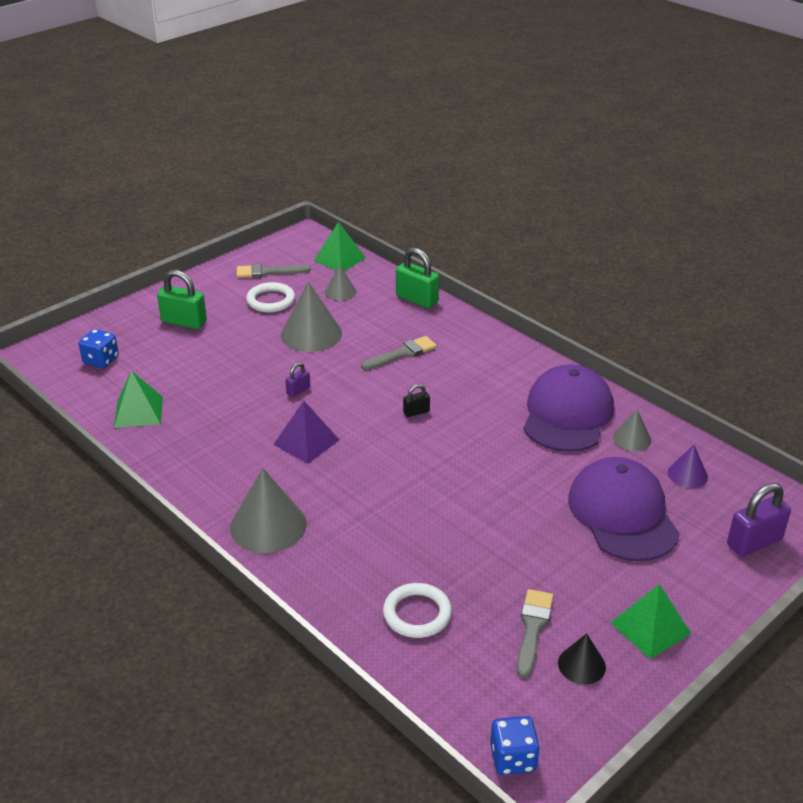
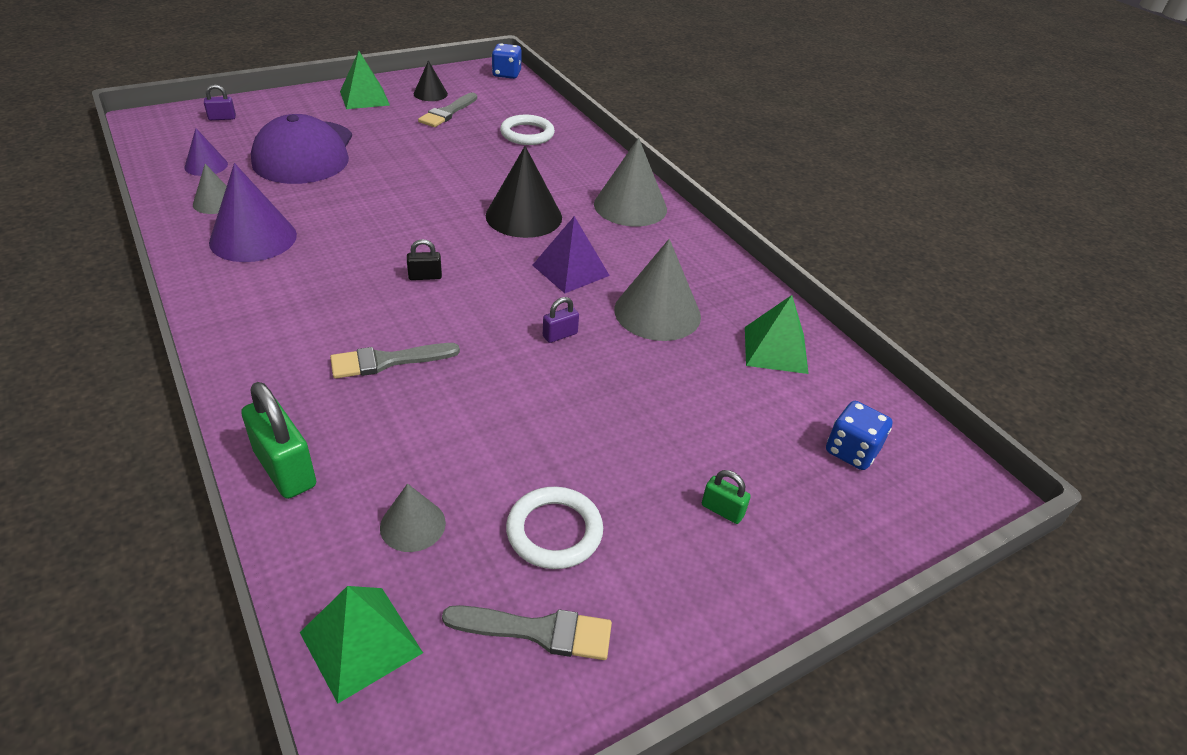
camera: 170 degrees left, 5 degrees up
(184, 322) = (722, 510): green padlock -> green padlock, size x0.52
(311, 334) = (507, 430): grey cone -> grey cone (657, 312)
(367, 487) = (524, 216): none -> black cone
(567, 414) = (253, 238): purple cap -> purple cone
(754, 542) = (222, 118): purple padlock -> purple padlock, size x0.52

